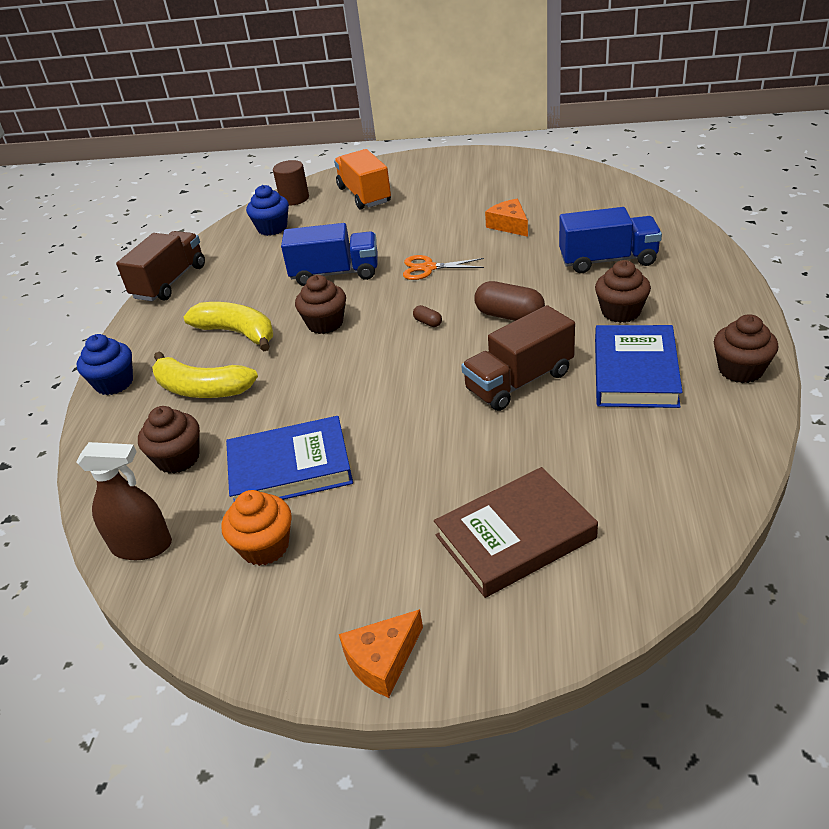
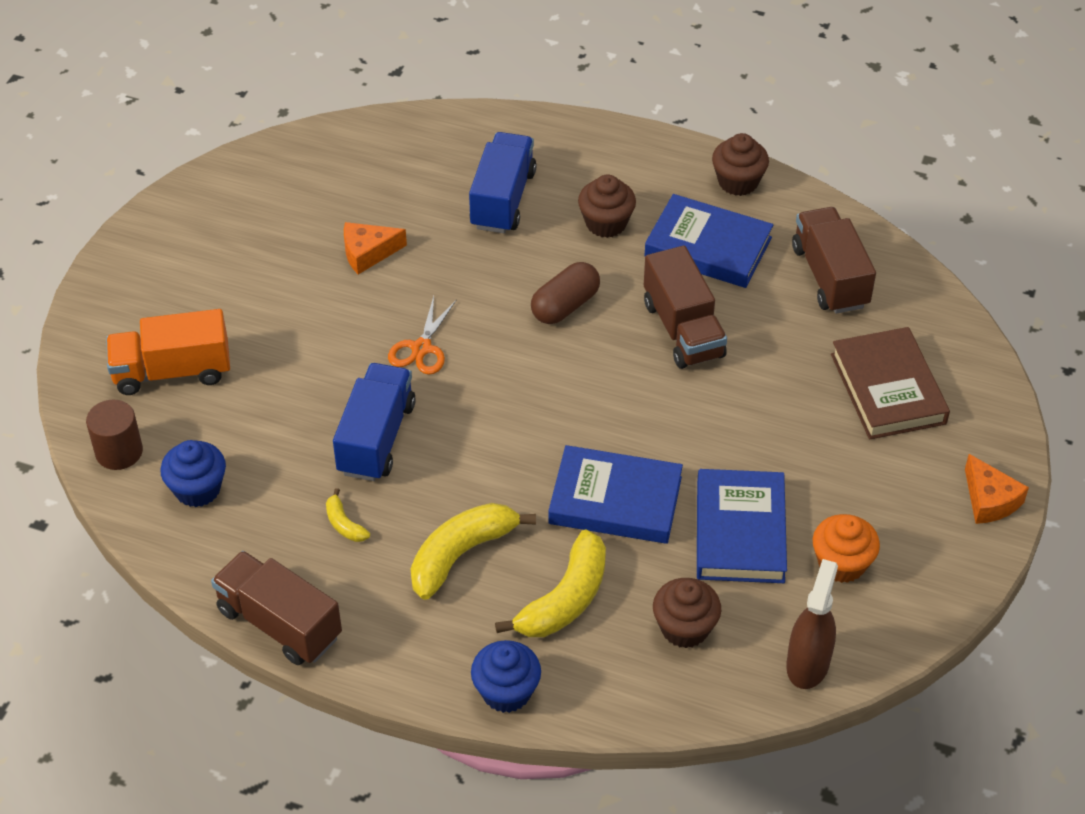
camera: 80 degrees left, 10 degrees up
(255, 282) = (344, 524): none -> yellow banana
(307, 390) = (615, 500): none -> blue book
(325, 323) = (489, 465): brown cupcake -> none
(428, 322) = (540, 374): brown capsule -> none
(653, 459) = (829, 277): none -> brown truck

